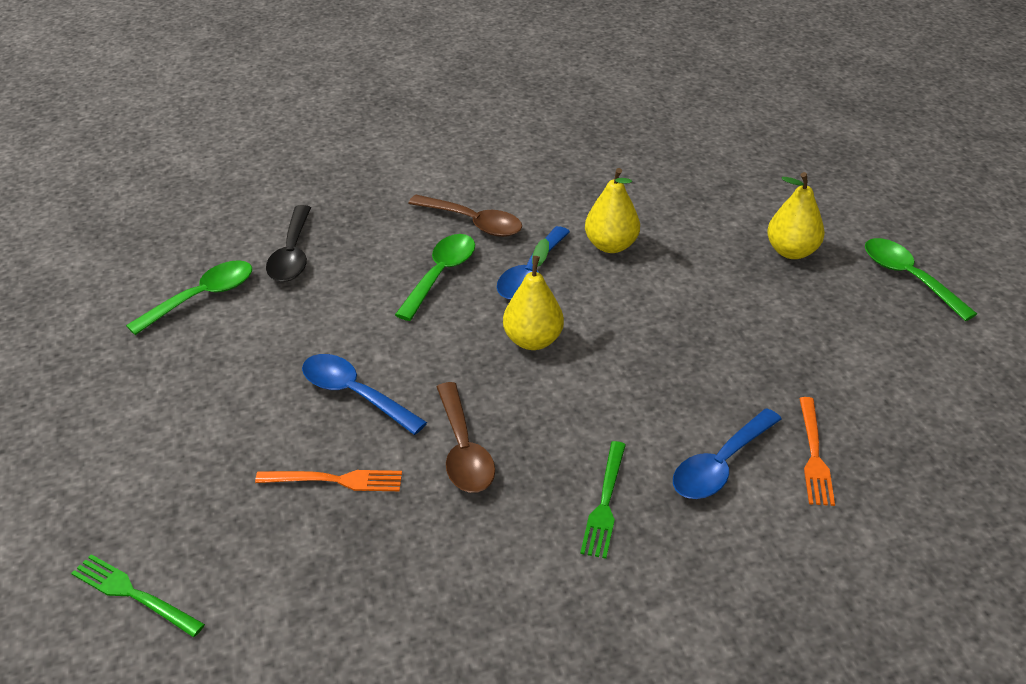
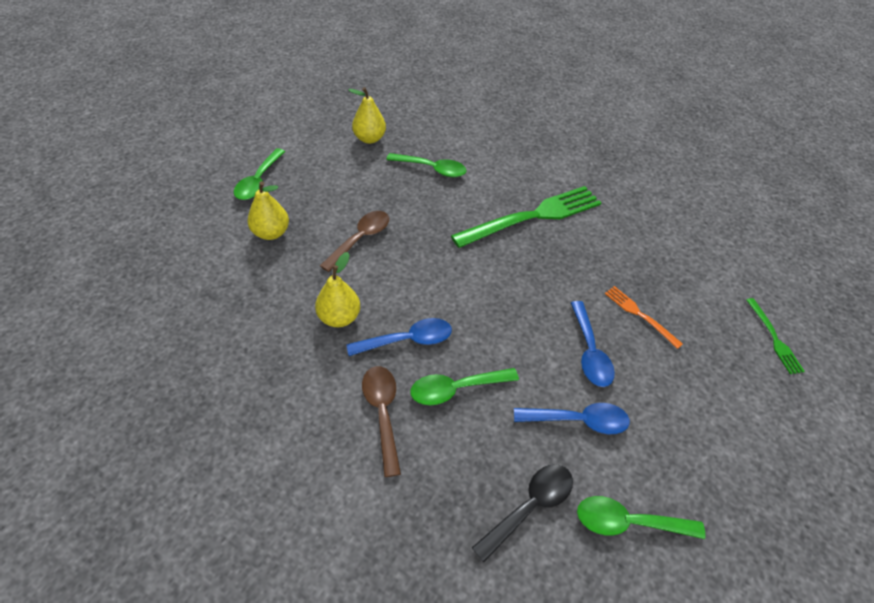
camera: 135 degrees left, 10 degrees up
(463, 450) = (565, 280): brown spoon -> brown spoon (360, 239)
(533, 340) = (464, 301): yellow pear -> yellow pear (369, 139)
(605, 503) = (533, 216): green fork -> green fork, size x2.13
(720, 465) = (470, 192): blue spoon -> blue spoon (578, 420)
(814, 455) = (432, 169): orange fork -> green spoon

